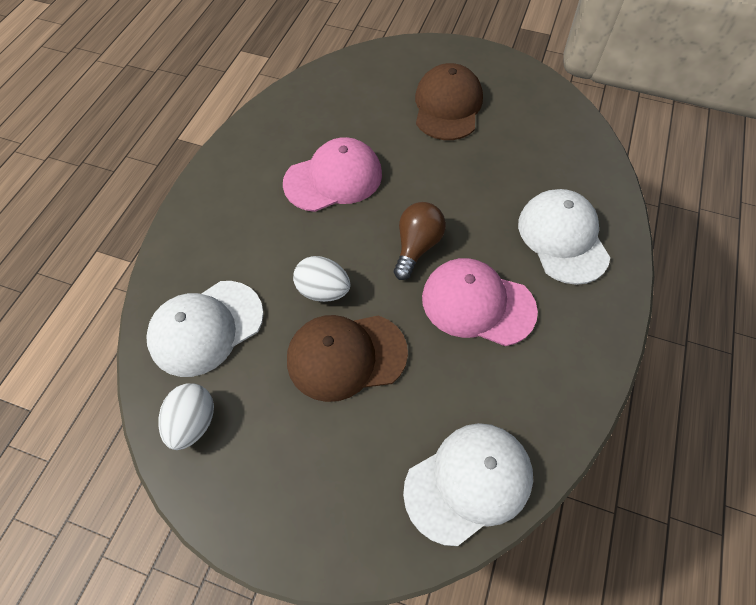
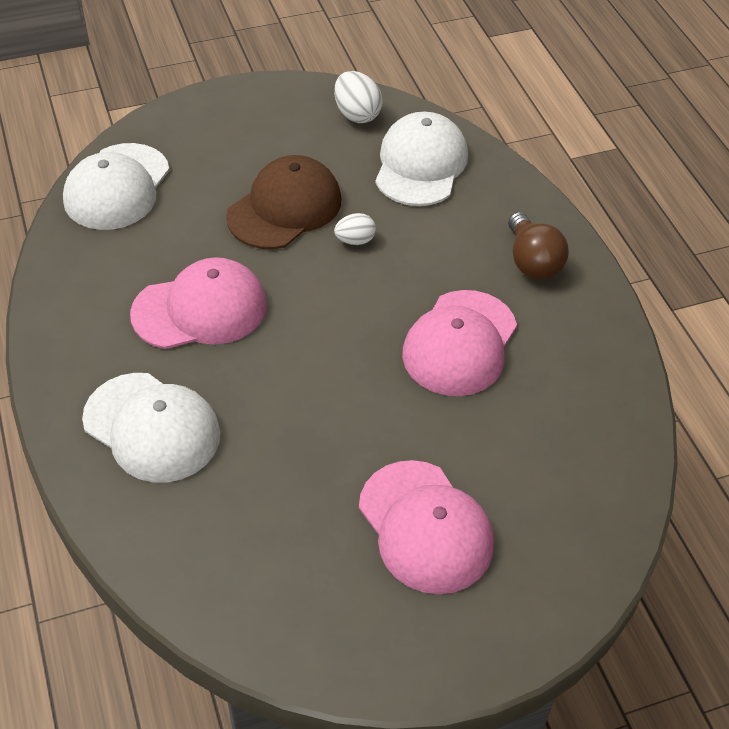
camera: 140 degrees right, 10 degrees down
(323, 290) = (355, 240): white egg -> white egg, size x0.64
(417, 246) = (304, 327): brown light bulb -> brown light bulb (532, 261)
(447, 106) = (425, 527): brown cap -> pink cap

